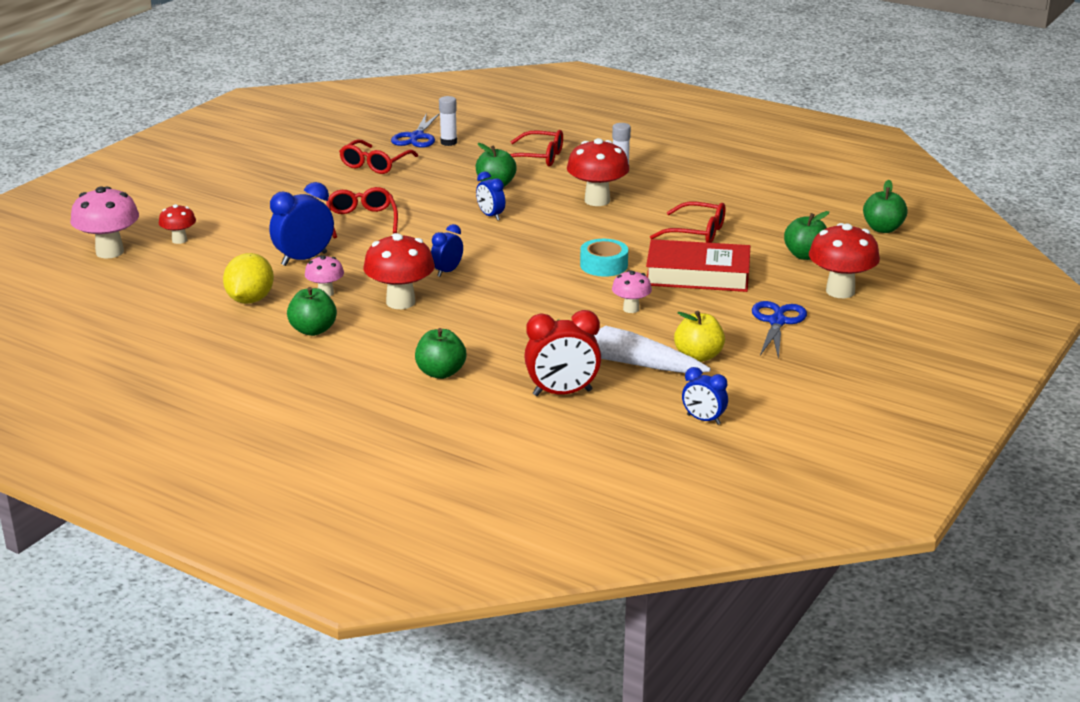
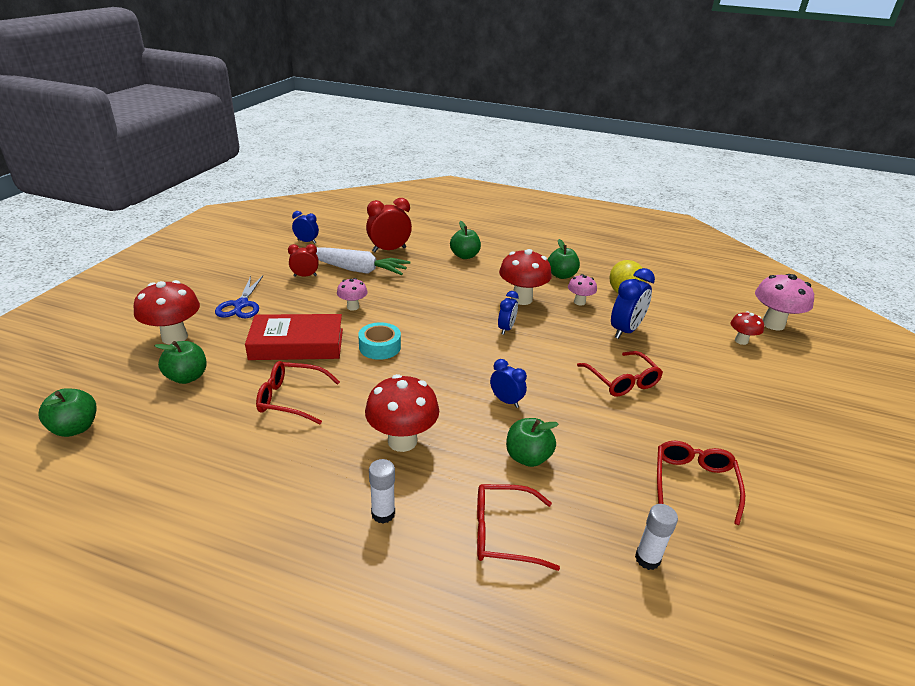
camera: 165 degrees right, 5 degrees up
(416, 137) = (702, 569): blue scissors -> none
(698, 356) = (305, 276): yellow apple -> red clock

